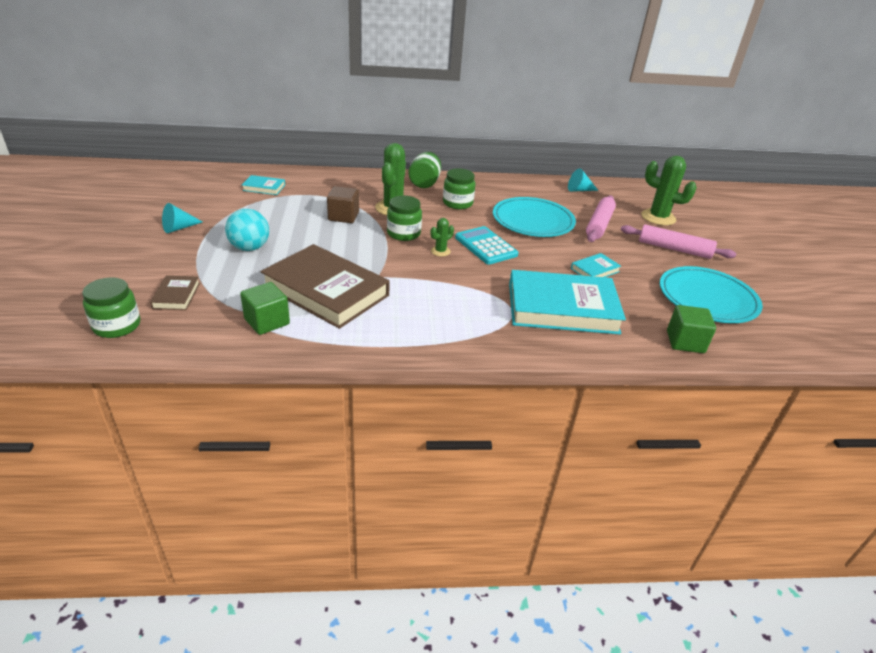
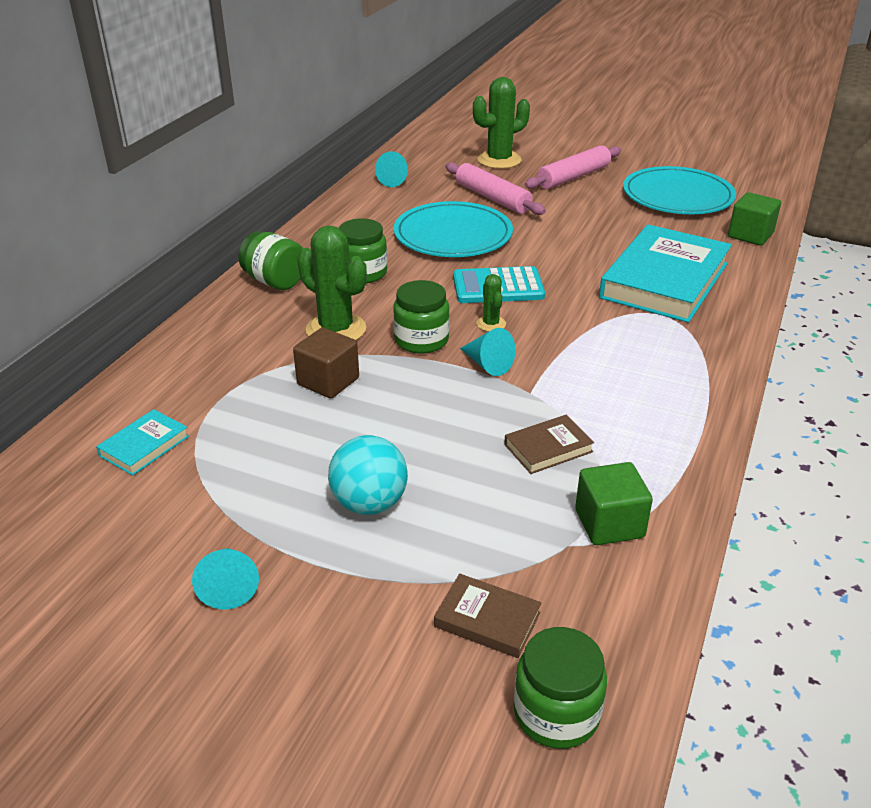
camera: 60 degrees left, 0 degrees up
(326, 291) = (548, 448): brown book -> brown book, size x0.44
(396, 258) = (487, 364): none -> turquoise cone
(595, 270) = (594, 235): turquoise book -> none

